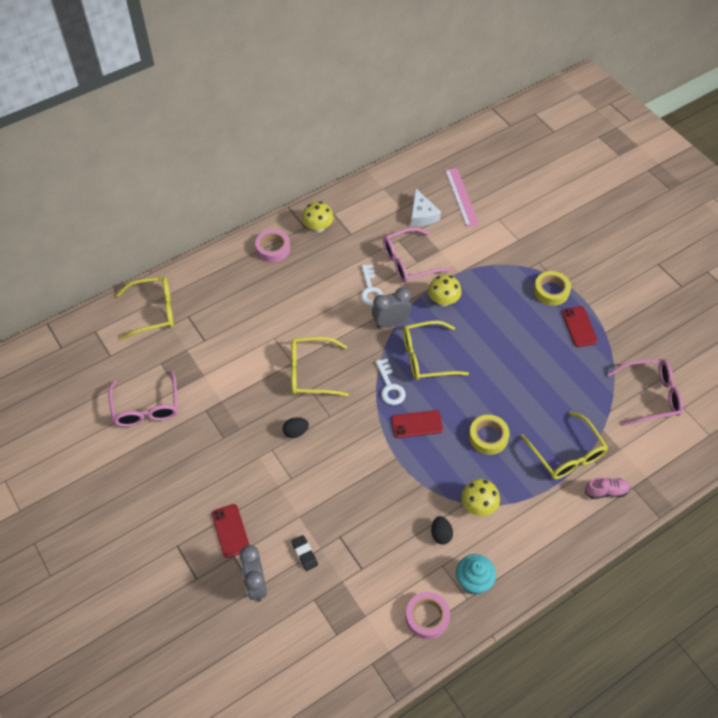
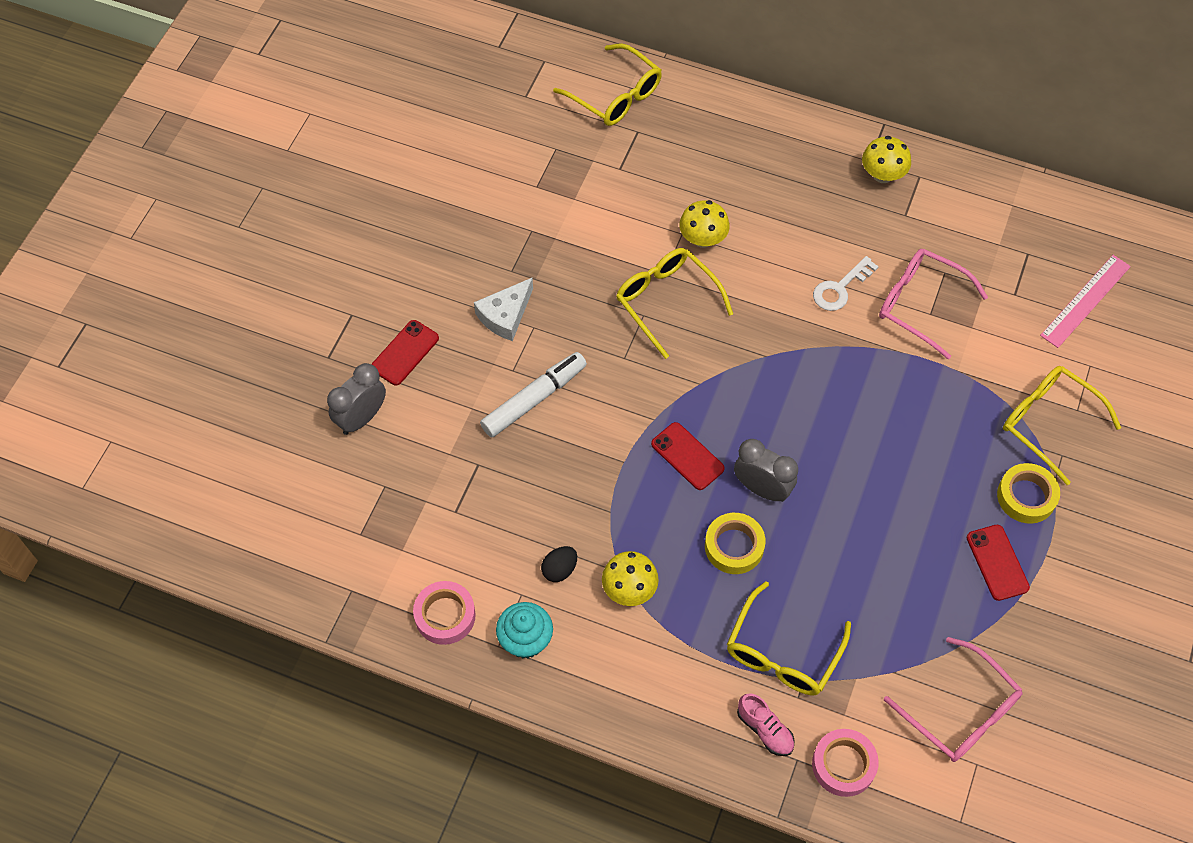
camera: 55 degrees right, 5 degrees up
(146, 407) = (490, 174): pink glasses -> none
(273, 249) = (806, 150): pink tape -> pink tape (843, 765)
(296, 432) = (575, 337): black egg -> none
(304, 554) = (431, 443): black eraser -> none
(320, 479) = (534, 399): none -> white marker
(390, 322) = (809, 340): grey clock -> grey clock (762, 489)
(390, 386) = (716, 395): white key -> none
(422, 215) = (1011, 274): white cheese -> white cheese (505, 315)
(426, 357) = (792, 410): yellow glasses -> yellow glasses (1048, 423)
(443, 300) = (895, 378): yellow mushroom -> yellow mushroom (703, 239)
(579, 326) = (997, 562): red phone -> red phone turned 60 degrees counterclockwise

